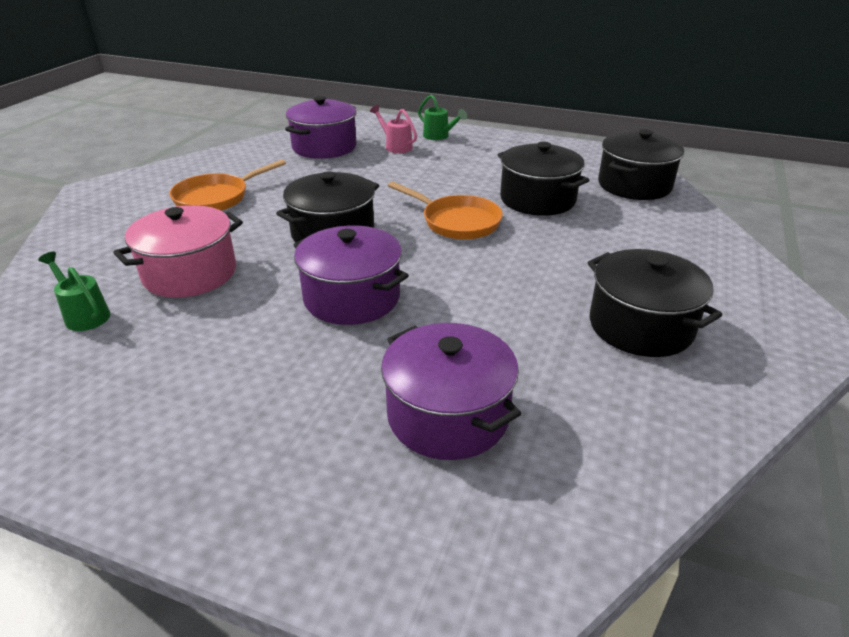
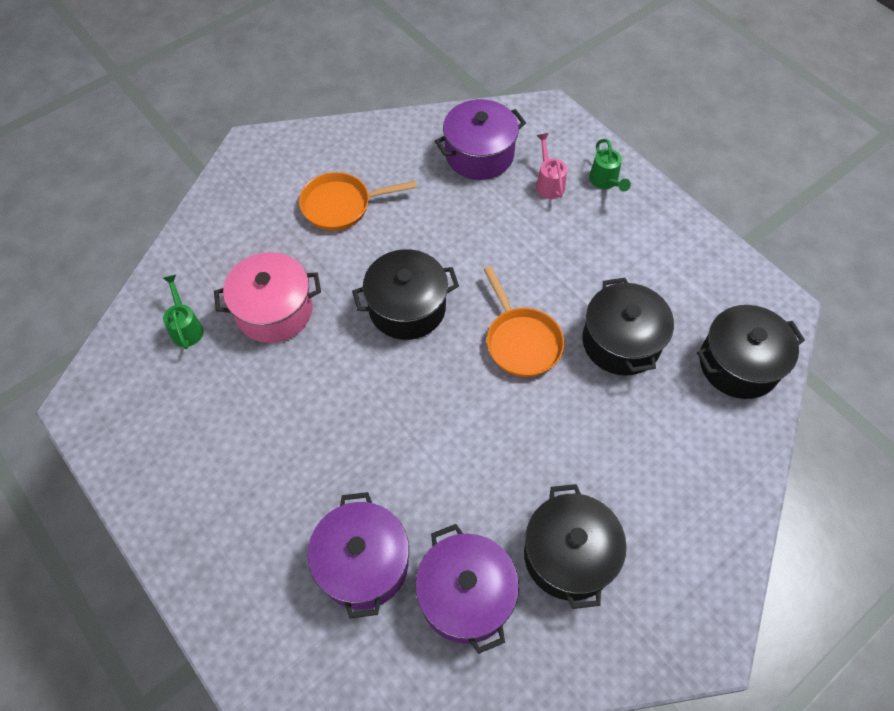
camera: 30 degrees right, 25 degrees up
(352, 297) = (373, 403): purple pot -> purple pot (466, 595)

